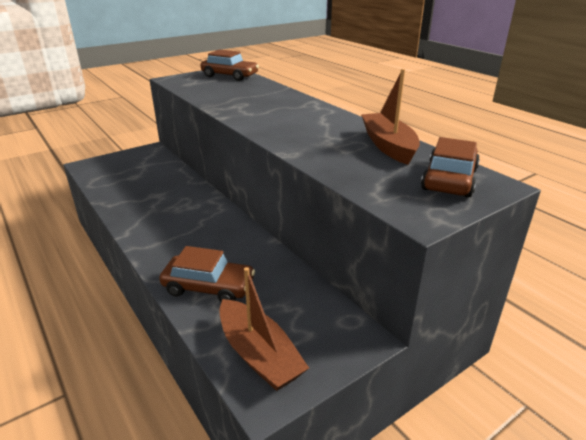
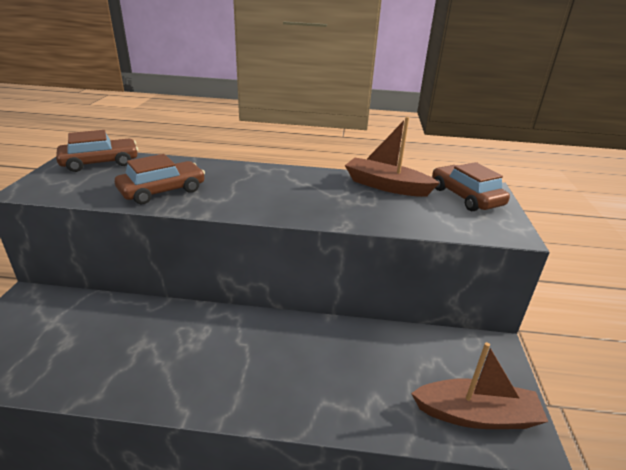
camera: 50 degrees left, 0 degrees up
(208, 287) = (356, 396): brown car -> brown car (162, 191)

